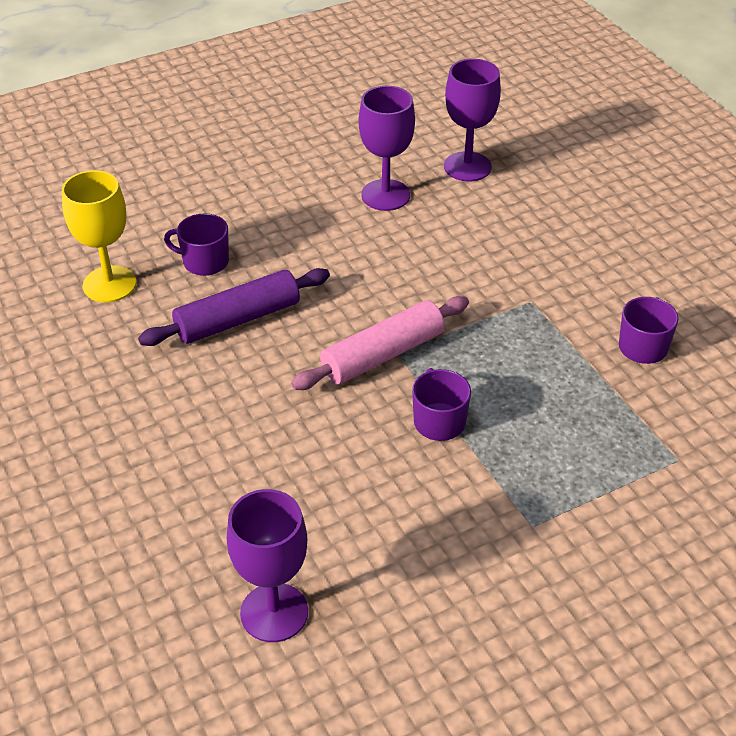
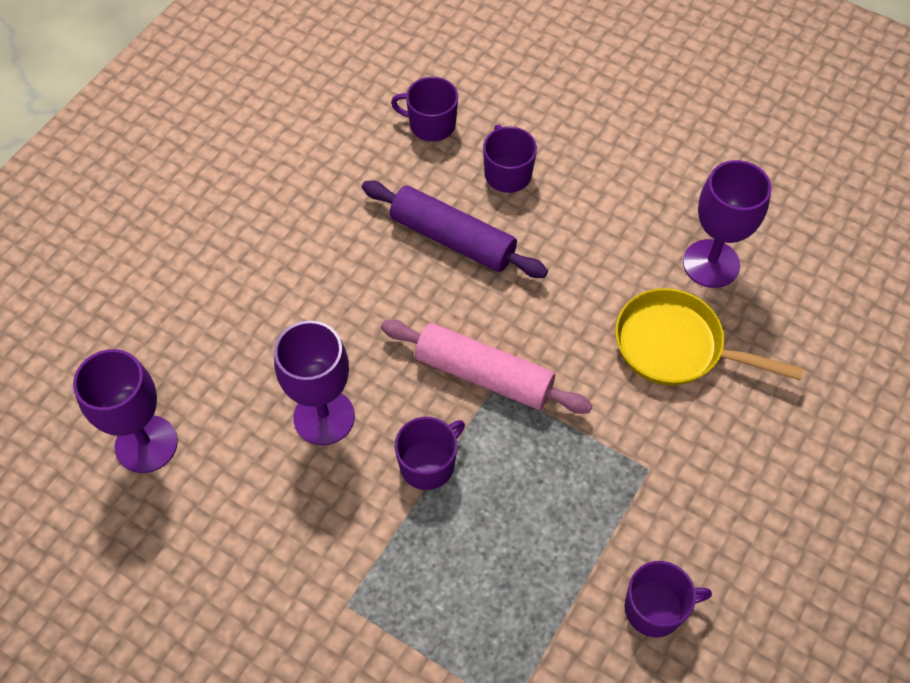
camera: 60 degrees right, 15 degrees up
(109, 284) = (431, 124): yellow goblet -> purple mug
(441, 242) = (676, 346): none -> yellow pan
(467, 167) = (816, 313): purple goblet -> purple goblet (324, 417)

